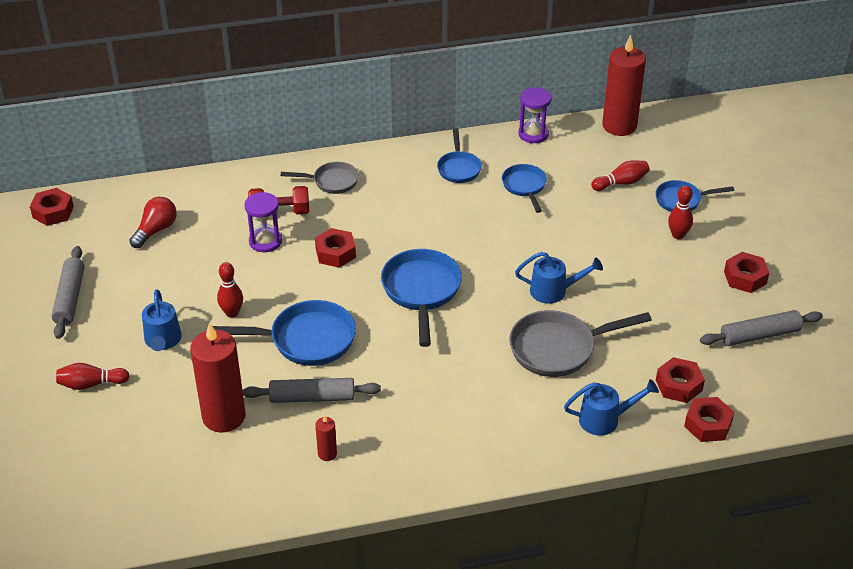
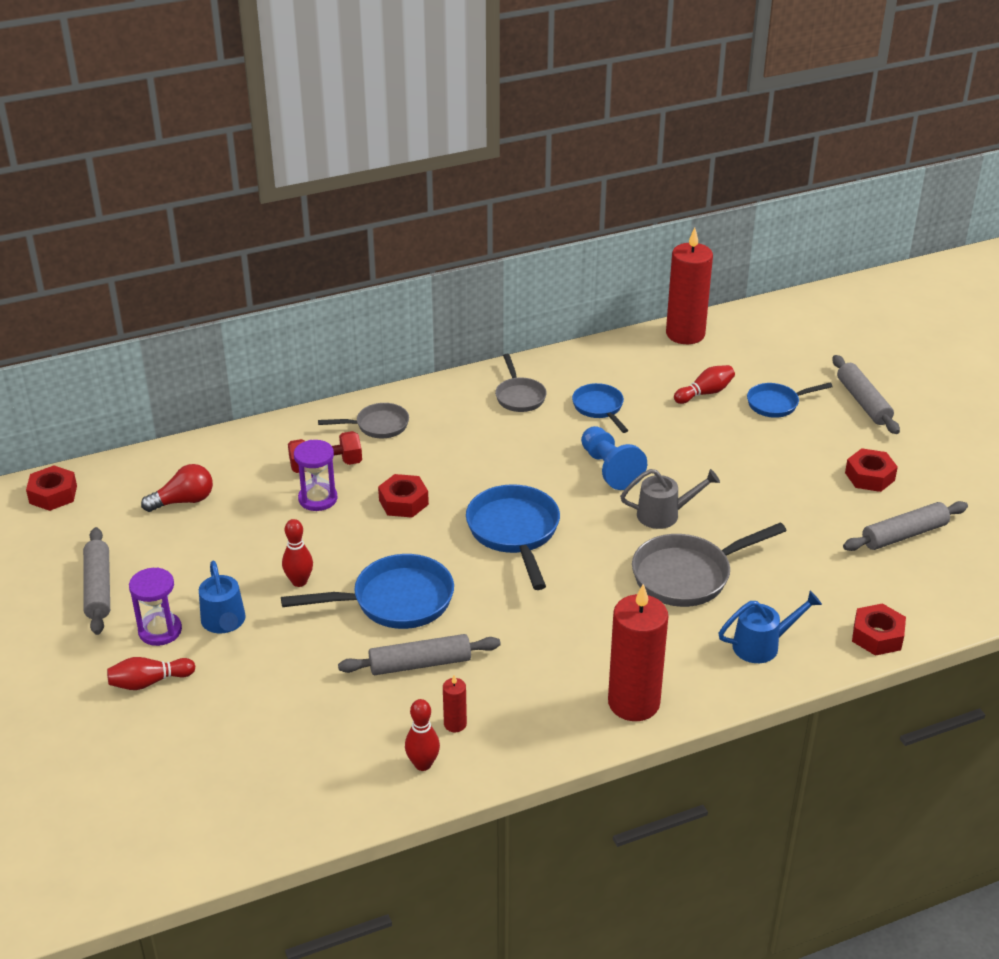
camera: 10 degrees left, 5 degrees down
(155, 230) = (183, 501): red light bulb -> red light bulb turned 45 degrees clockwise
(224, 416) = (320, 698): red candle -> red candle (633, 703)
(459, 168) = (519, 396): blue pan -> grey pan
(518, 244) = (609, 469): none -> blue pawn
(533, 134) = (592, 352): purple hourglass -> purple hourglass (160, 631)
(554, 291) = (664, 514): blue watering can -> grey watering can
(678, 235) = (783, 440): red bowling pin -> red bowling pin (423, 764)
(679, 385) = (833, 598): red nut -> none
(760, 207) = (863, 402): none -> grey rolling pin

